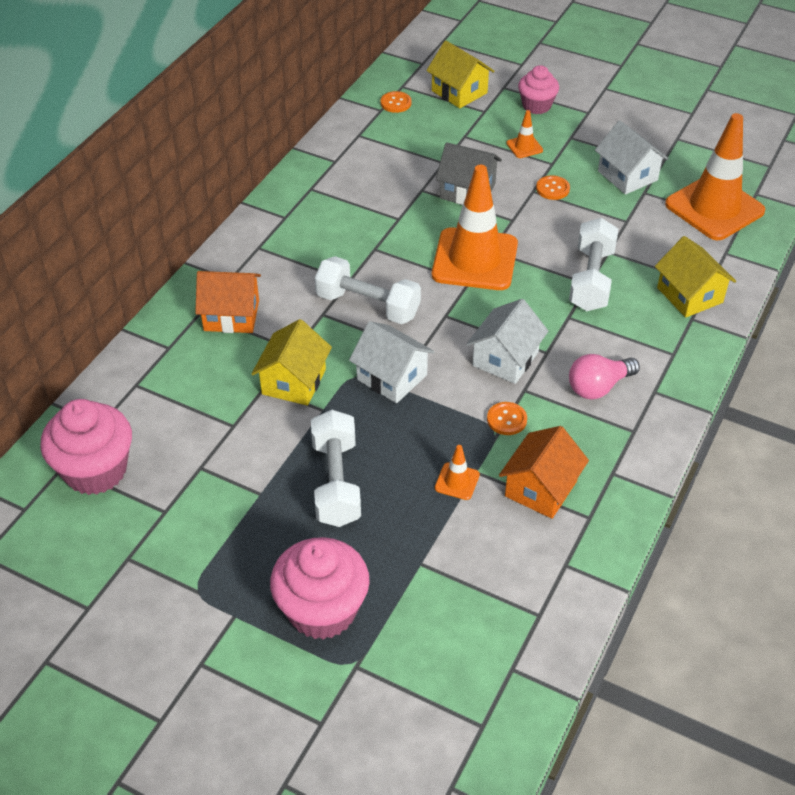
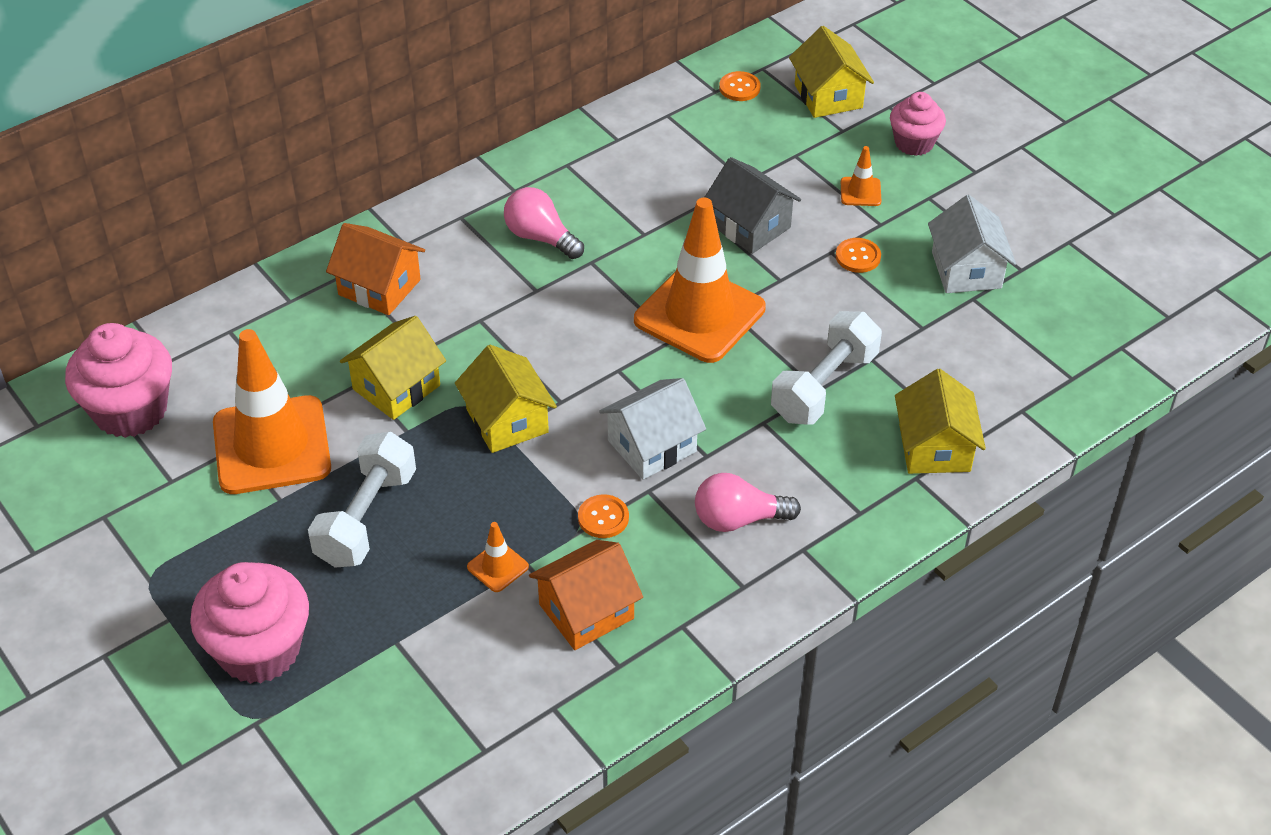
camera: 25 degrees right, 0 degrees up
(327, 243) = (540, 237): none -> pink light bulb
(368, 305) = (537, 327): white dumbbell -> none
(392, 377) = (507, 421): white house -> yellow house
(714, 208) = (1050, 348): orange traffic cone -> orange traffic cone (272, 445)

